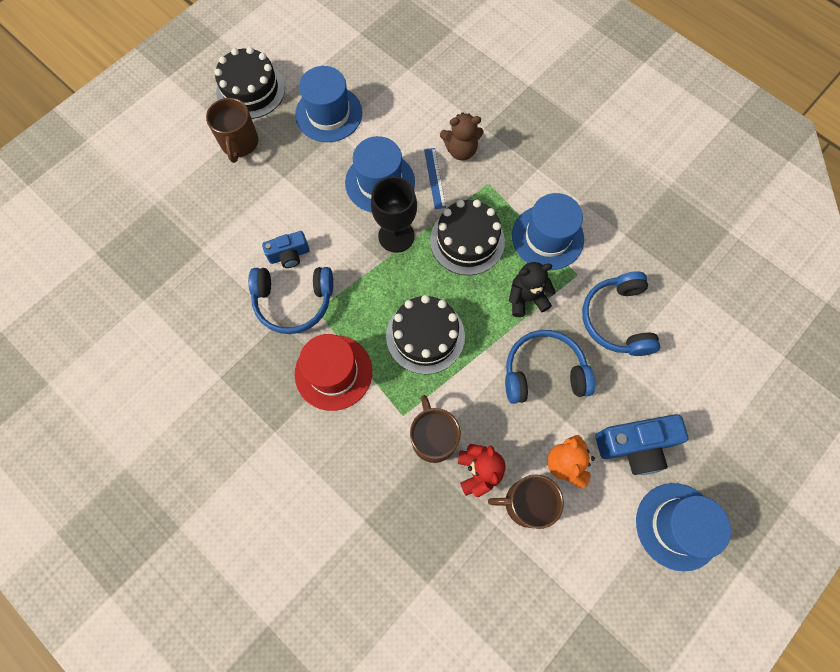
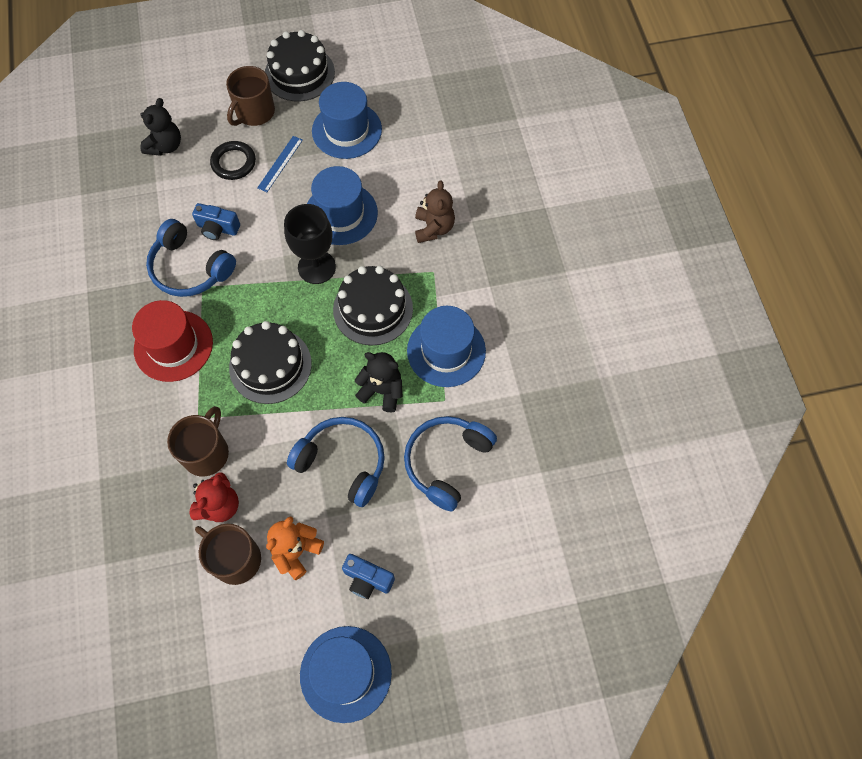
camera: 35 degrees right, 5 degrees down
(185, 215) = (165, 146): none -> black teddy bear
(257, 194) = (233, 163): none -> black ring
(434, 178) = (390, 238): blue ruler -> blue ruler (280, 163)
(461, 150) = (434, 228): brown teddy bear -> brown teddy bear turned 120 degrees counterclockwise
(634, 446) = (367, 579): blue camera -> blue camera, size x0.61

